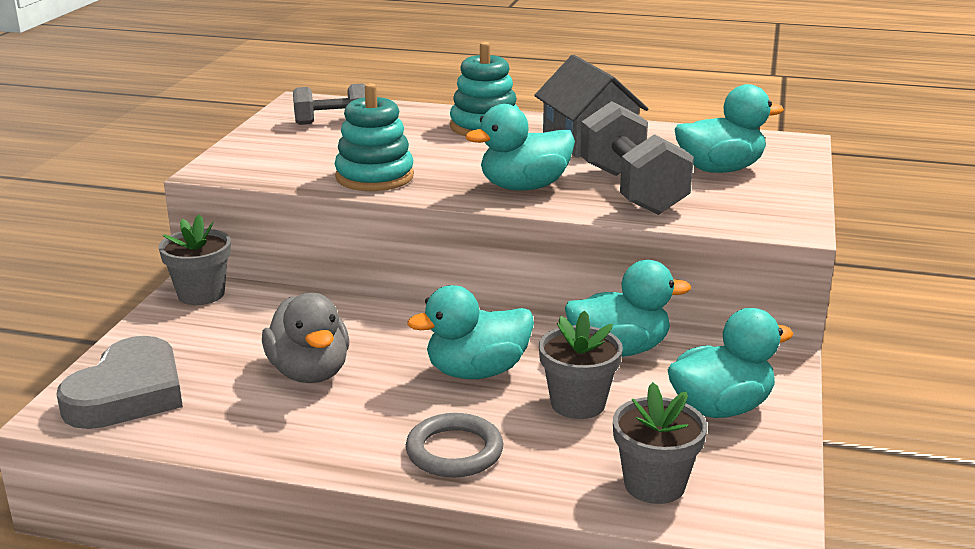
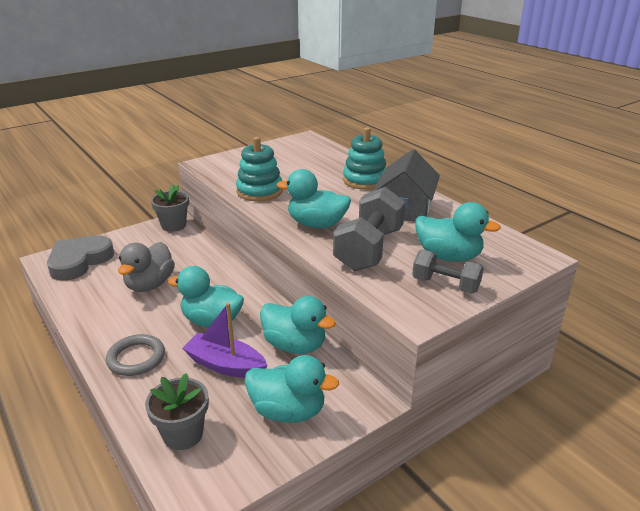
camera: 40 degrees right, 5 degrees up
(128, 393) = (79, 261): grey heart -> grey heart turned 150 degrees clockwise
(332, 122) = (297, 154): grey dumbbell -> grey dumbbell (445, 285)
(578, 403) = (225, 365): grey flower pot -> purple boat

